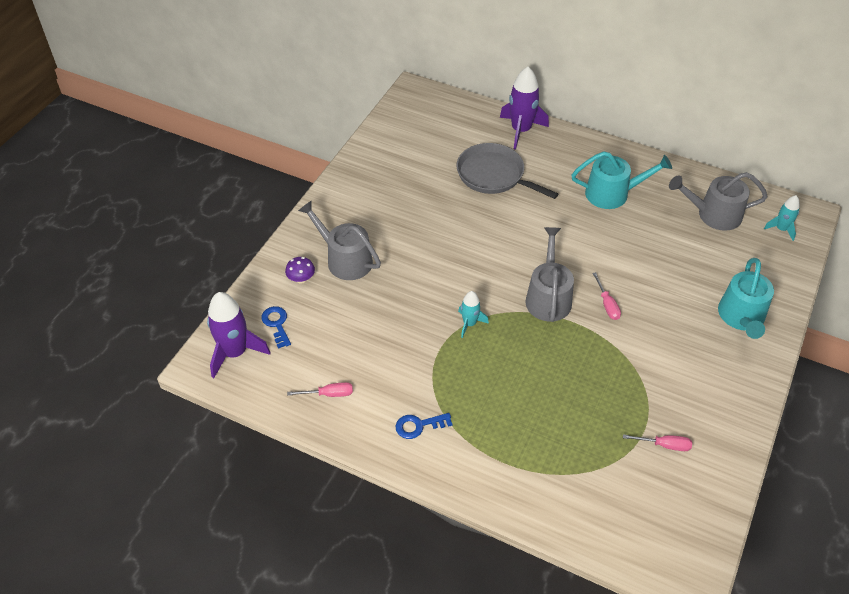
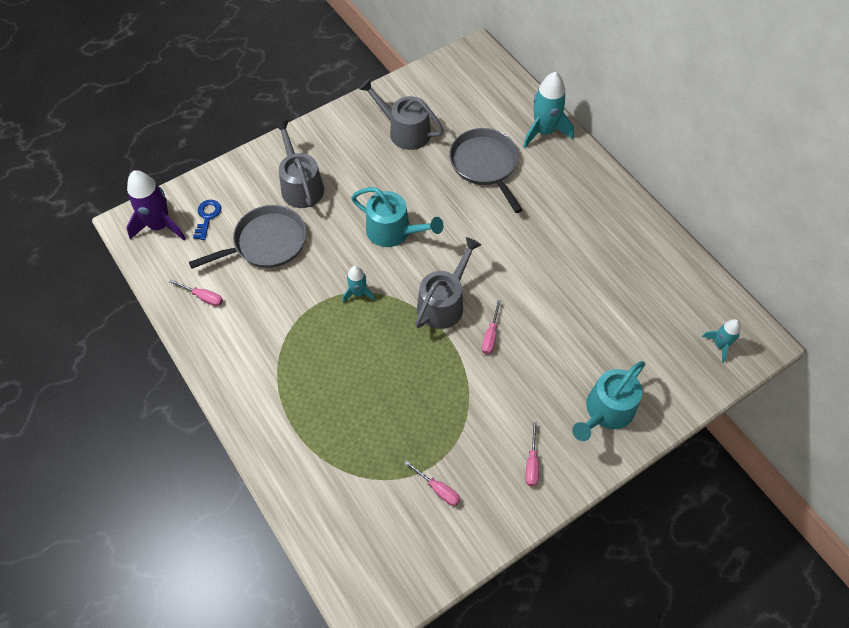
camera: 30 degrees right, 10 degrees up
(301, 279) = (254, 186): purple mushroom -> none
(352, 320) = (266, 242): none -> grey pan
(419, 425) = (251, 361): blue key -> none
(521, 130) = (544, 131): purple rocket -> turquoise rocket
(612, 193) = (581, 232): turquoise watering can -> turquoise watering can (393, 231)
(714, 214) = (663, 298): grey watering can -> grey watering can (405, 131)
(719, 385) = (532, 463): none -> pink screwdriver

